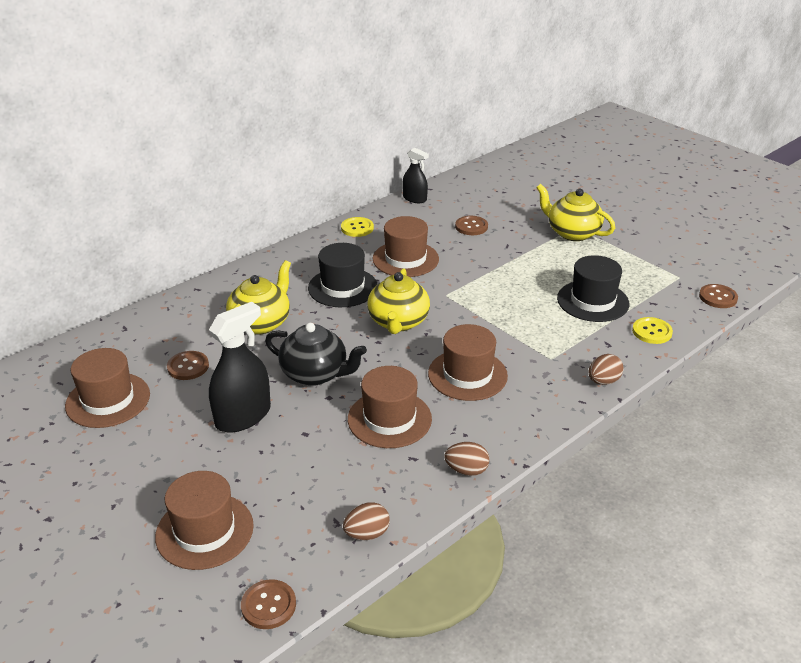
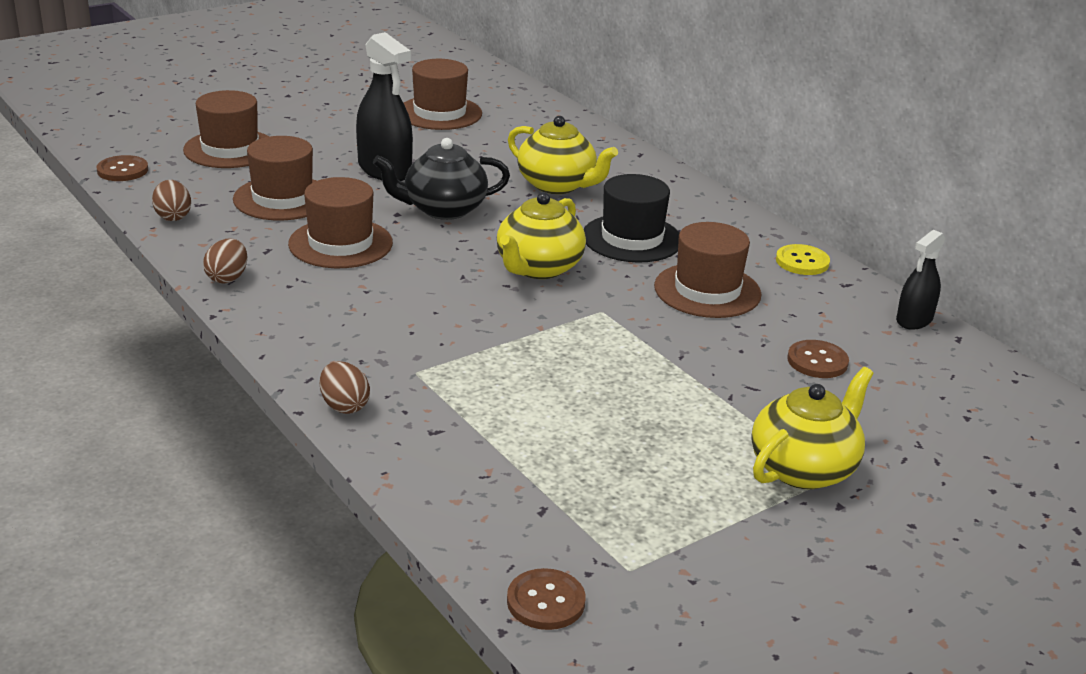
camera: 95 degrees right, 5 degrees down
(188, 367) = (482, 147): brown button -> none
(315, 374) = (443, 209): black teapot -> black teapot turned 45 degrees clockwise
(398, 322) = (538, 268): yellow teapot -> yellow teapot turned 75 degrees counterclockwise
(467, 375) = (403, 302): brown hat -> brown hat (282, 198)
(592, 301) = (560, 442): black hat -> none
(652, 332) = (454, 485): yellow button -> none

